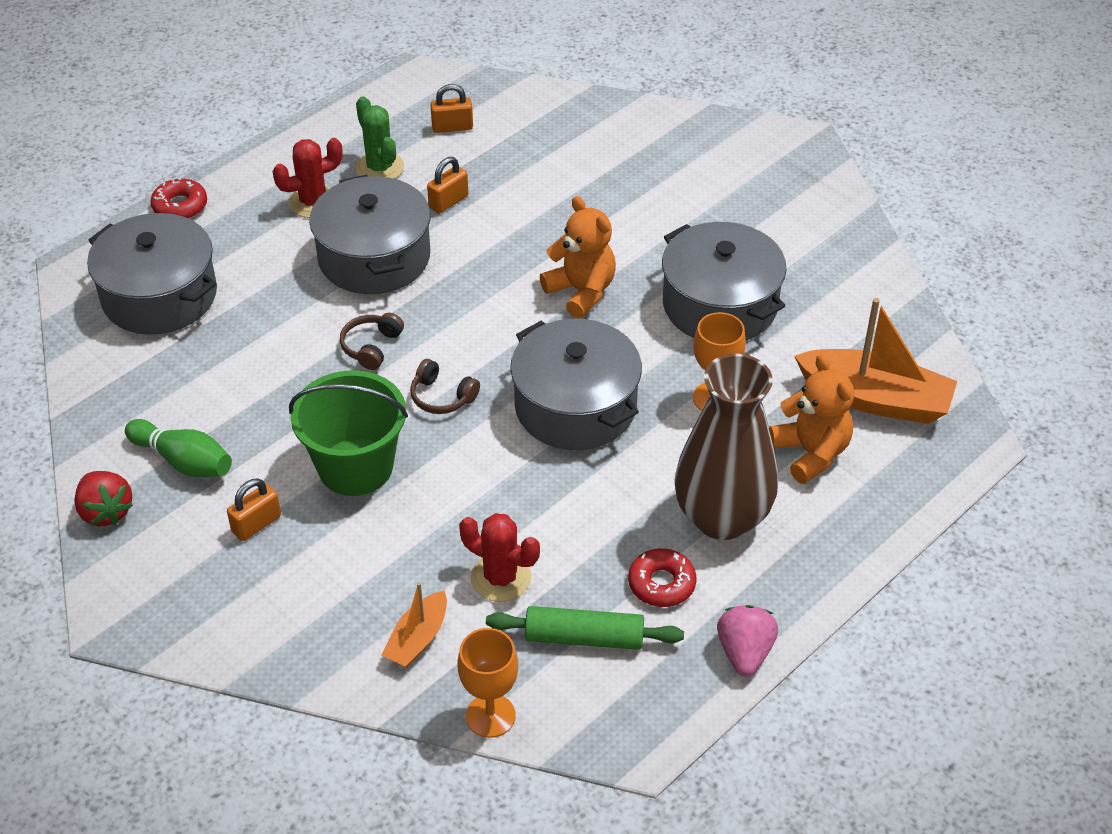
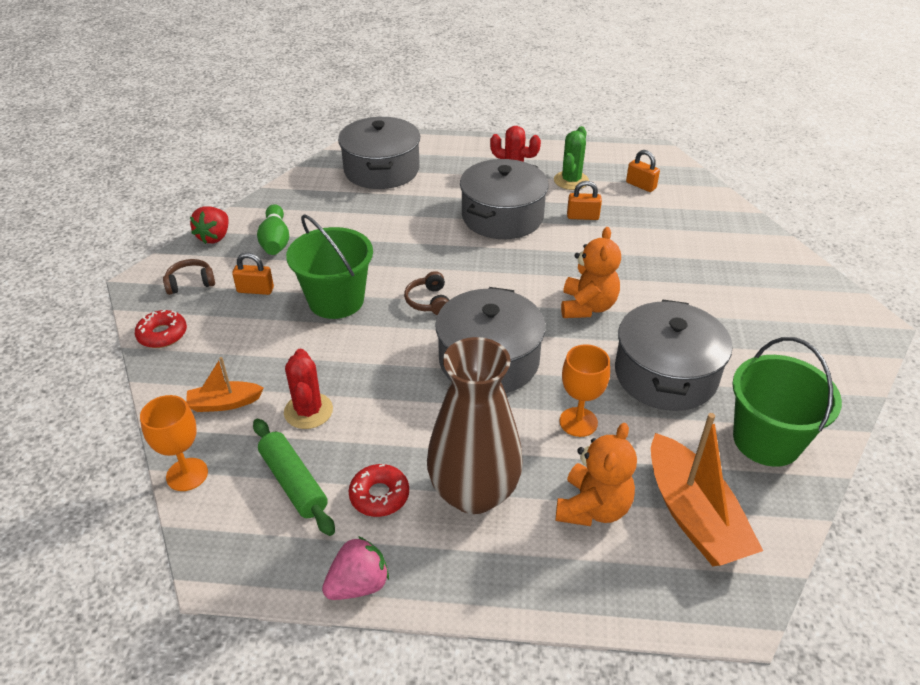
camera: 50 degrees right, 5 degrees down
(180, 206) = (451, 141): red donut -> red donut (162, 334)
(371, 347) = (434, 254): brown headphones -> brown headphones (190, 283)
(849, 301) = (766, 440): none -> green bucket

